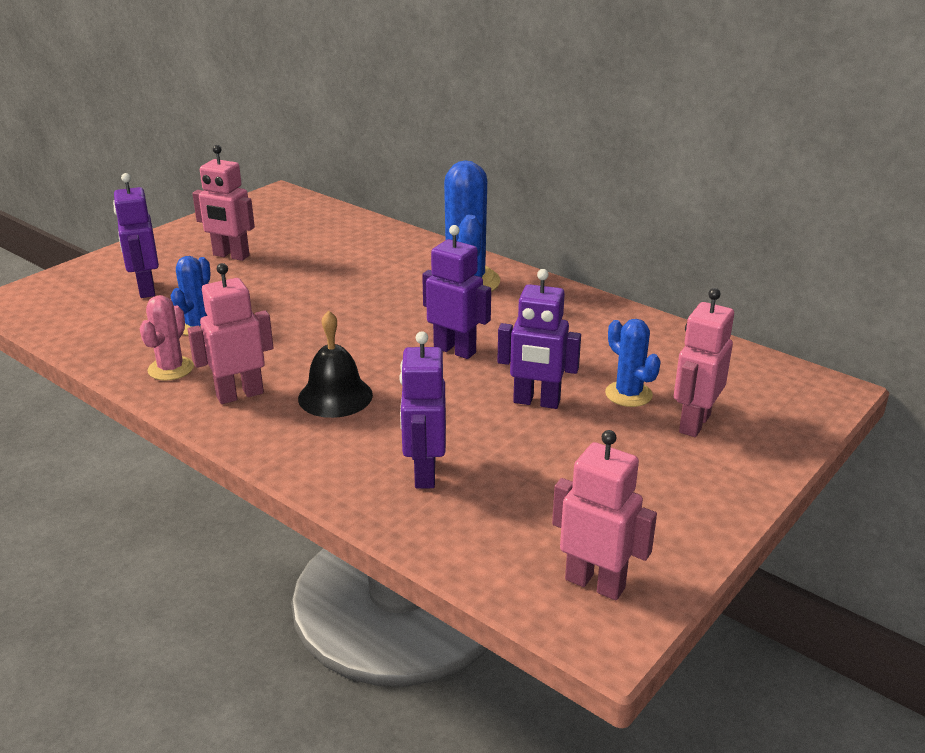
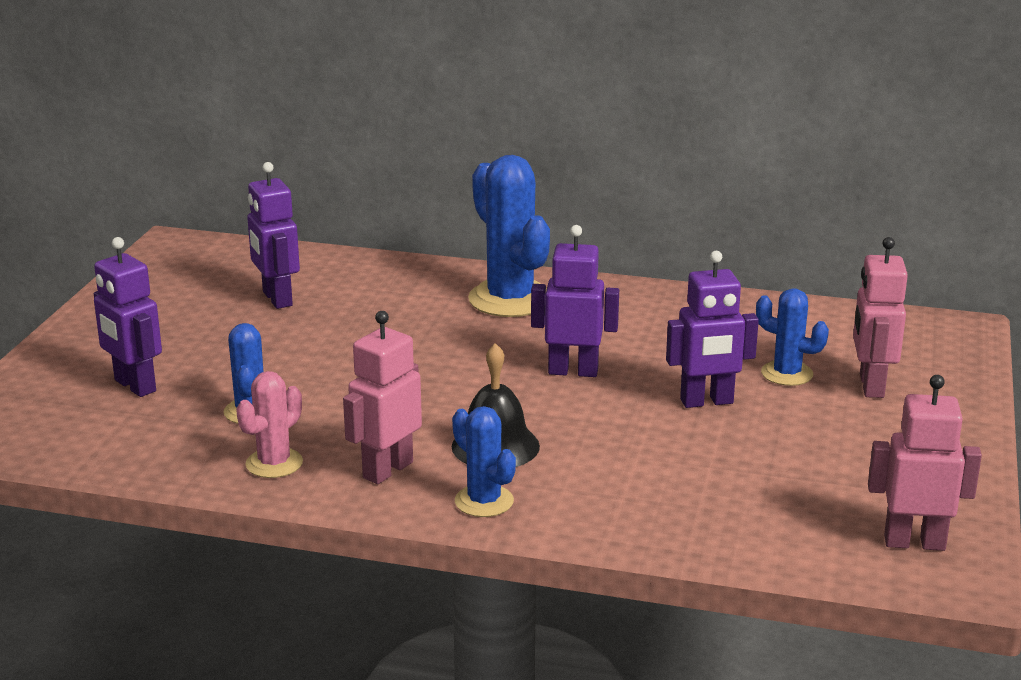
camera: 25 degrees left, 5 degrees down
(171, 369) = (274, 463): pink cactus -> pink cactus turned 45 degrees clockwise
(231, 256) = (198, 326): pink robot -> none
(280, 439) = (484, 501): none -> blue cactus
(424, 473) = (666, 494): purple robot -> purple robot (276, 299)

